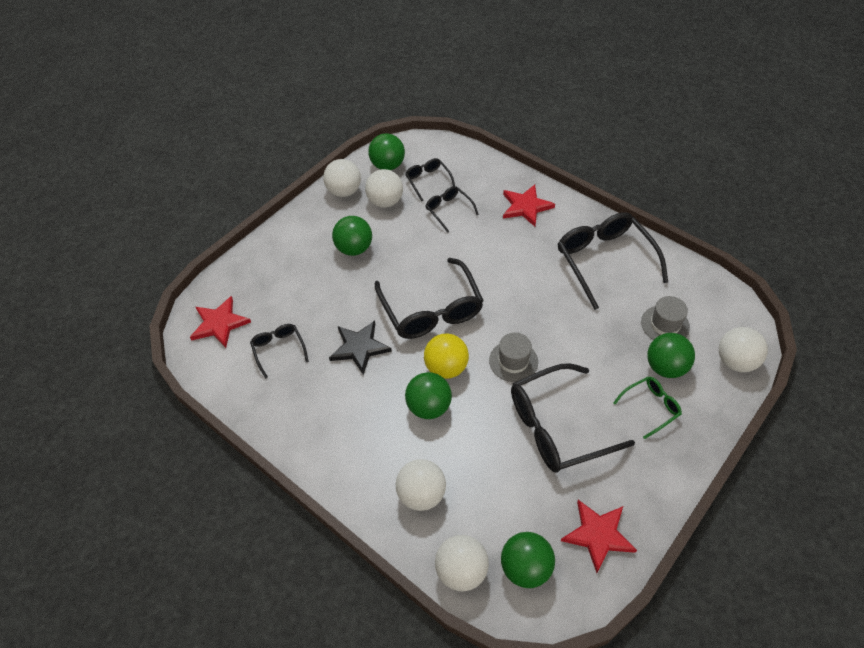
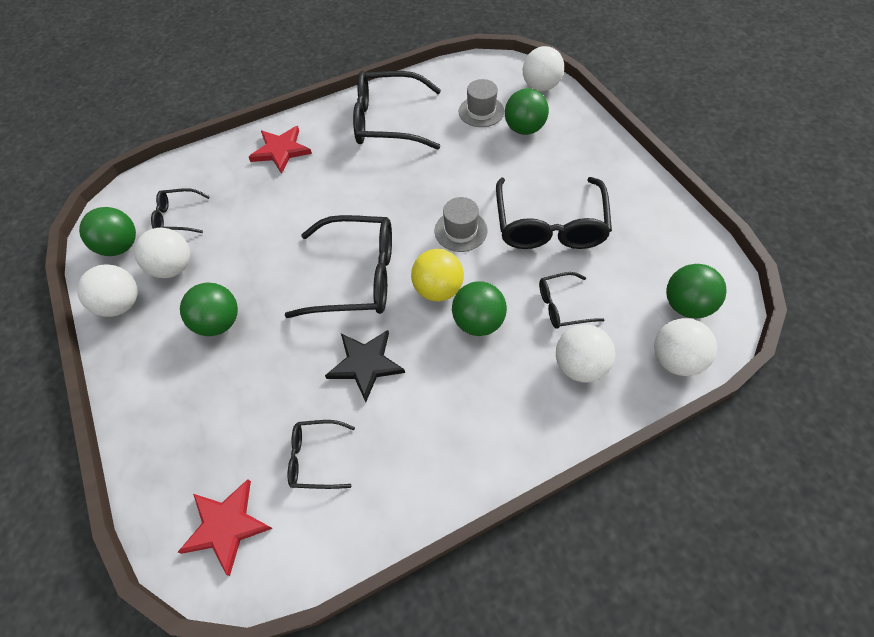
camera: 65 degrees left, 5 degrees up
(448, 210) = (234, 214): black glasses -> black glasses (562, 306)
(598, 535) = (669, 239): red star -> none
(651, 407) = (559, 154): green glasses -> none

